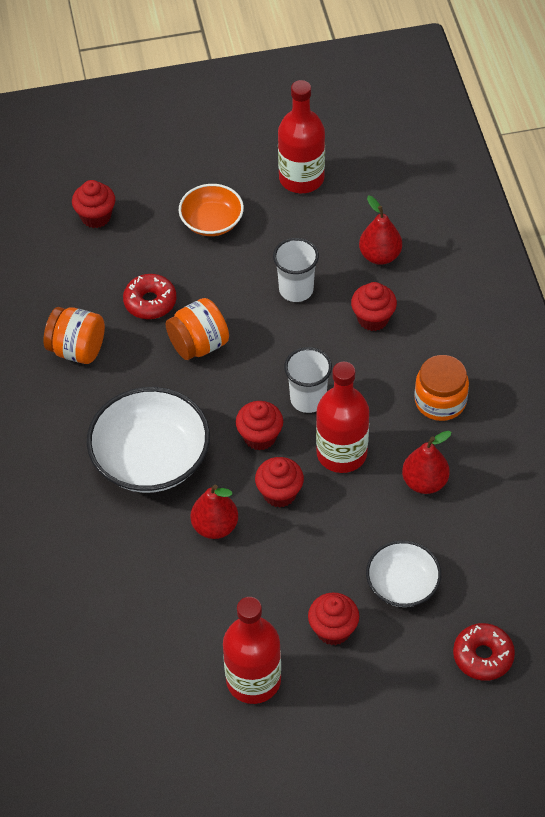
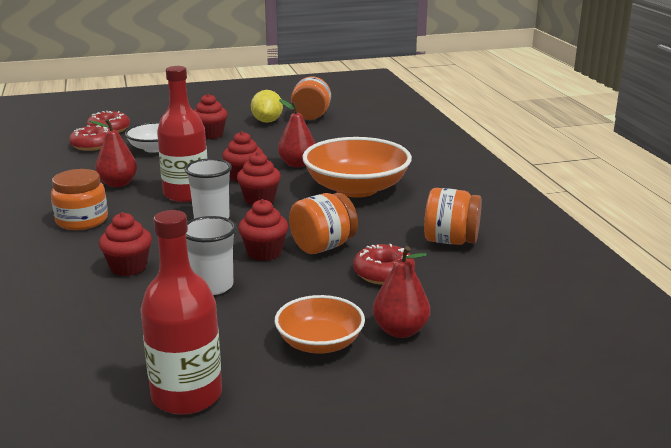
camera: 175 degrees right, 30 degrees down
(96, 217) = (481, 344): red cupcake -> red cupcake (264, 253)
(151, 459) = (356, 188): white bowl -> orange bowl
(187, 696) = (310, 117): none -> orange jar
(253, 680) = (267, 121): red bottle -> yellow lemon
(380, 256) = (99, 316): red pear -> red pear (400, 331)
(489, 599) = (93, 145): none -> red donut

